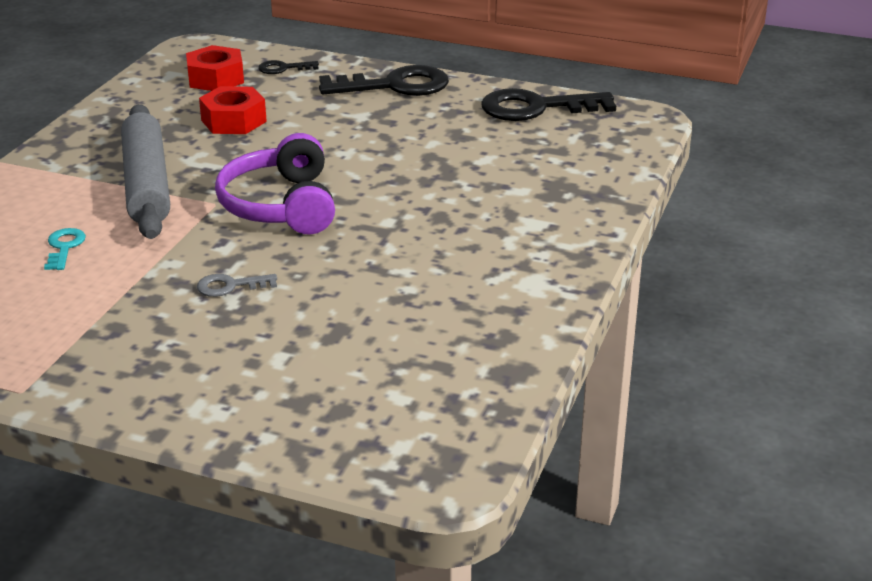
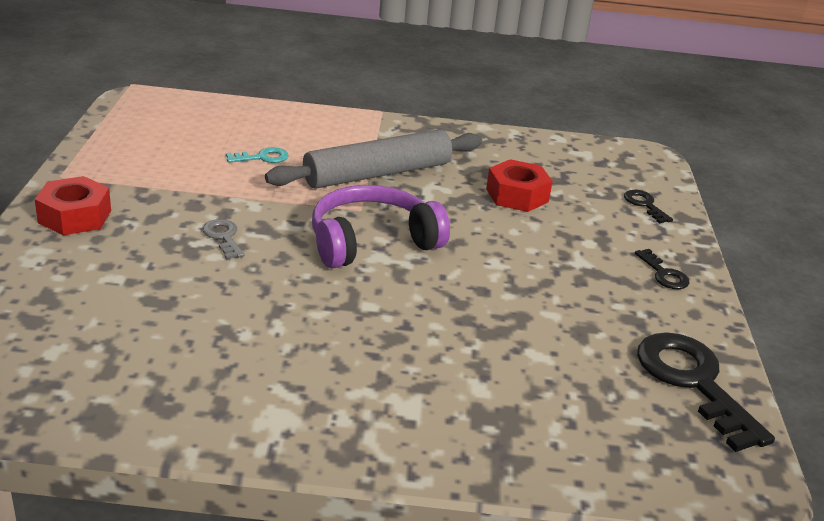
camera: 70 degrees right, 0 degrees up
(215, 79) = (592, 174): red nut -> red nut (75, 216)
(395, 86) = (664, 274): black key -> black key, size x0.48

